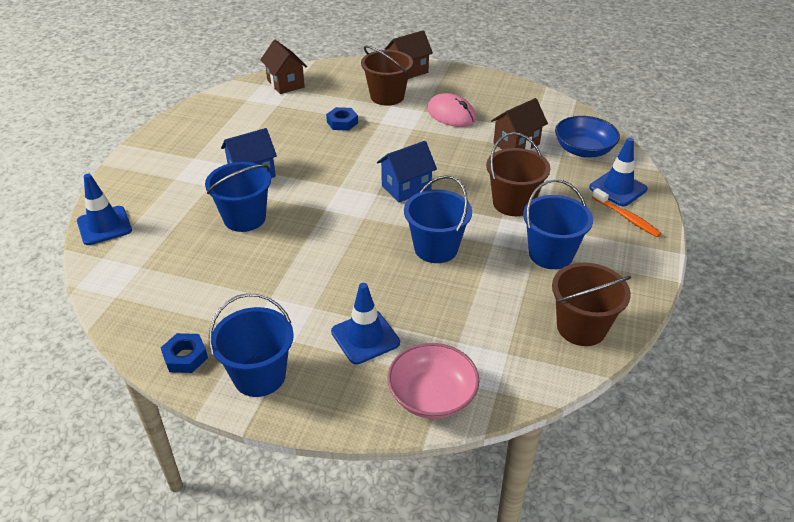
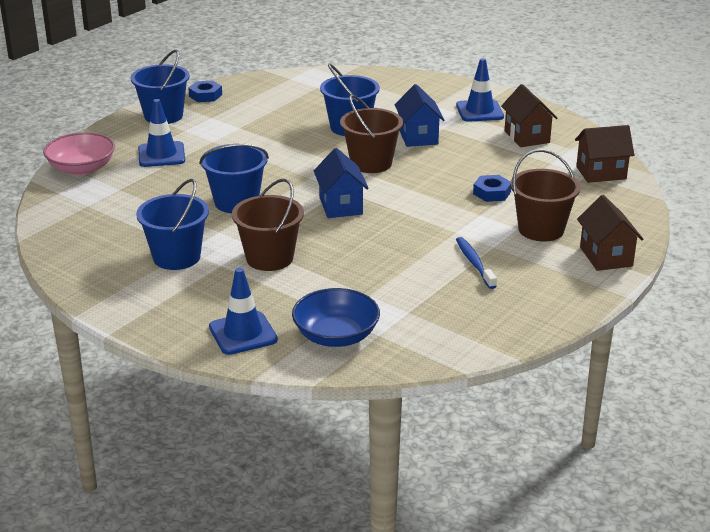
camera: 110 degrees right, 10 degrees down
(104, 226) = (381, 77): blue traffic cone -> blue traffic cone (479, 111)
(451, 114) = (474, 263): pink mouse -> blue toothbrush
(516, 144) = (380, 291): brown house -> brown house (526, 137)
(581, 327) = (77, 245): brown bucket -> brown bucket (371, 163)
(626, 218) = (189, 320): orange toothbrush -> none

